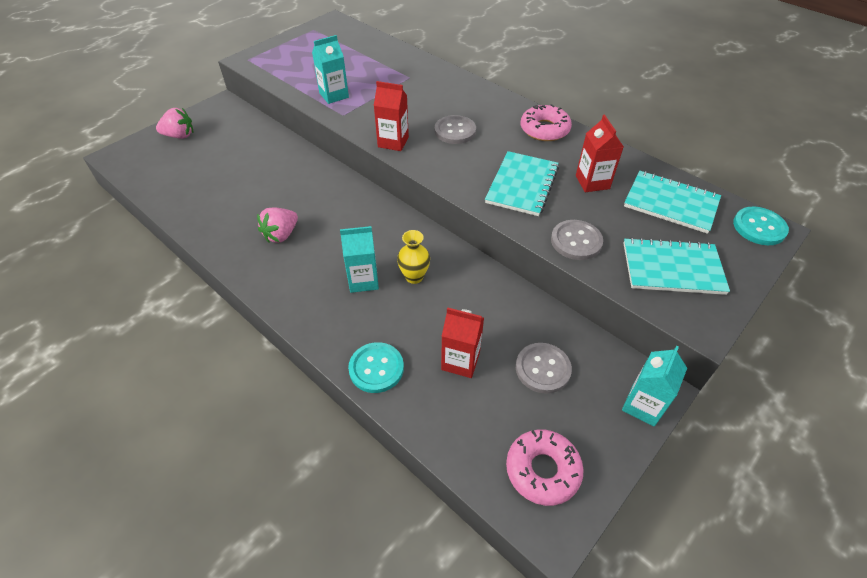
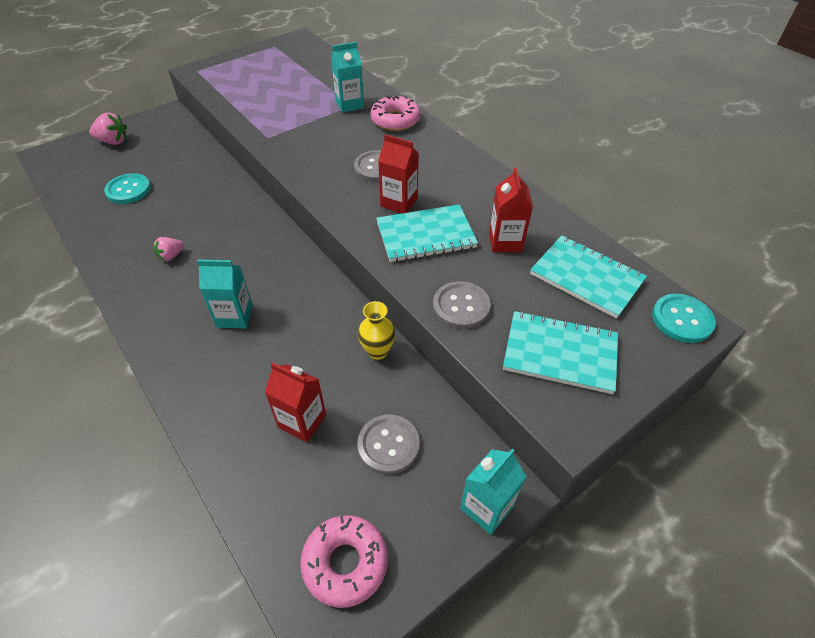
camera: 10 degrees right, 0 degrees up
(281, 235) = (171, 256): pink strawberry -> pink strawberry, size x0.66
(334, 95) = (267, 116): turquoise carton -> turquoise carton (349, 105)
(376, 368) = (211, 415): turquoise button -> turquoise button (128, 190)
(393, 142) = (307, 172): red carton -> red carton (399, 202)
(414, 277) = (288, 320): yellow vase -> yellow vase (377, 351)
(522, 185) = (426, 235): turquoise notebook -> turquoise notebook turned 45 degrees clockwise
(544, 129) = (474, 177): pink donut -> pink donut (395, 120)

